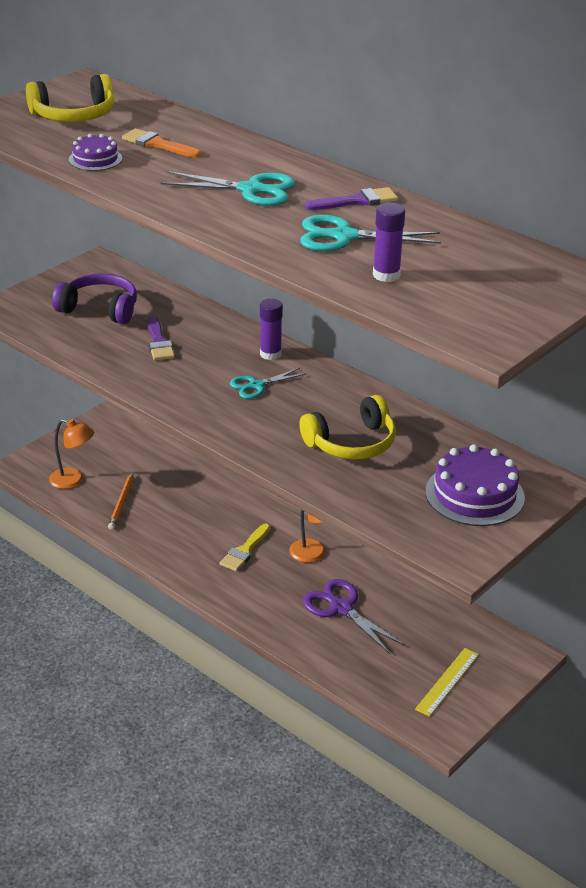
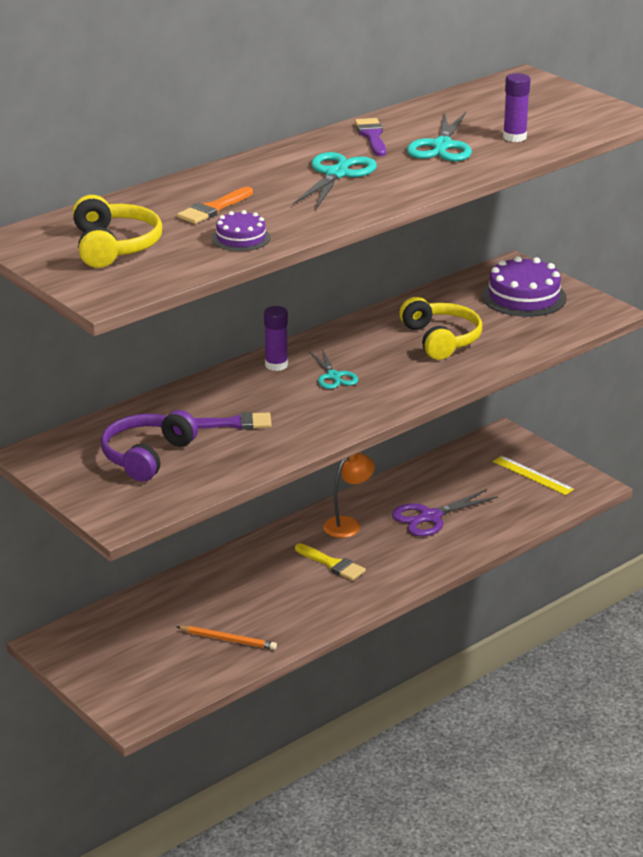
camera: 80 degrees left, 5 degrees down
(73, 480) = (174, 674): orange lamp -> none

